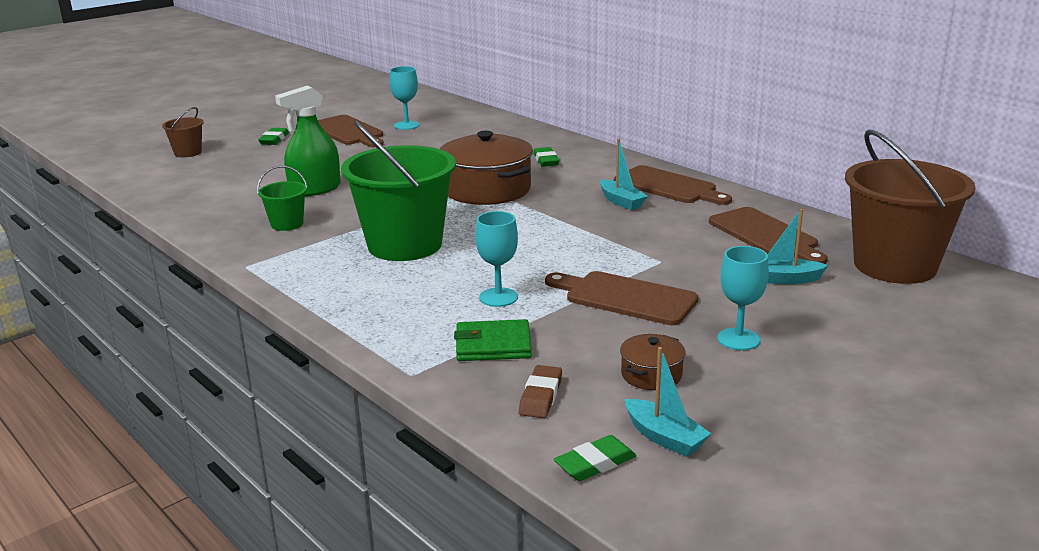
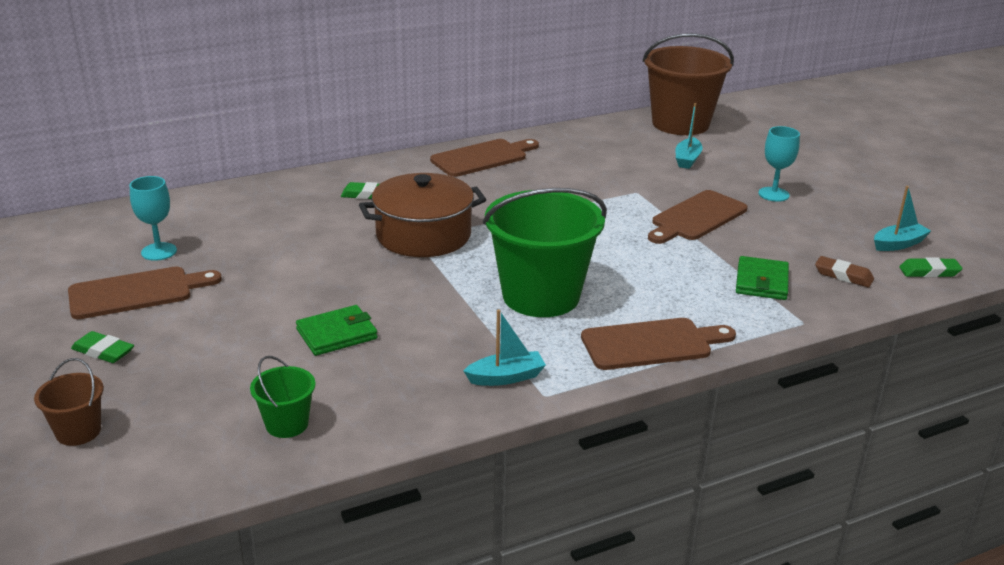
camera: 75 degrees left, 5 degrees up
(287, 224) = (437, 361): green bucket -> green bucket (287, 424)
(315, 189) = (337, 334): green spray bottle -> green wallet
(498, 297) = (677, 267): turquoise goblet -> none
(595, 463) = (929, 272): green eraser -> green eraser turned 75 degrees counterclockwise
(621, 201) = (502, 182): turquoise boat -> turquoise boat (506, 377)
(651, 375) = (818, 232): brown pot -> none
(766, 235) = (608, 147): brown cutting board -> brown cutting board (651, 344)

